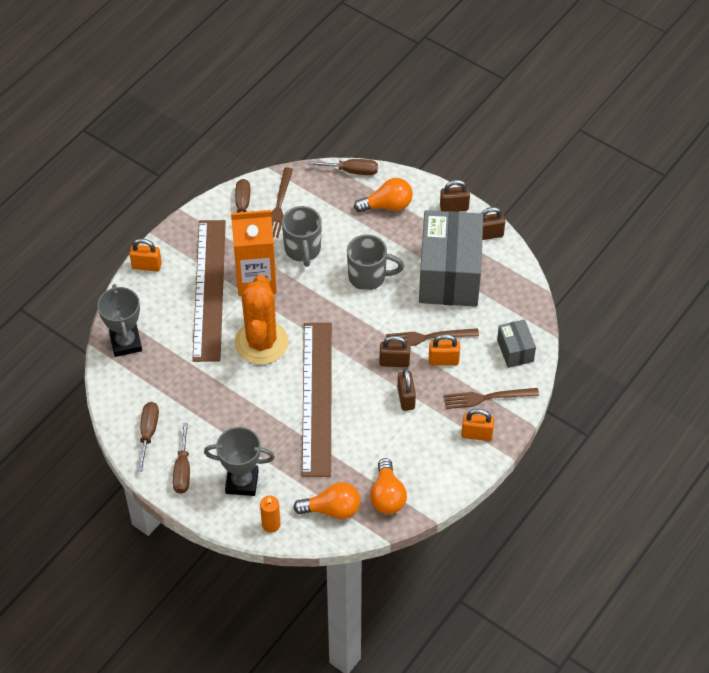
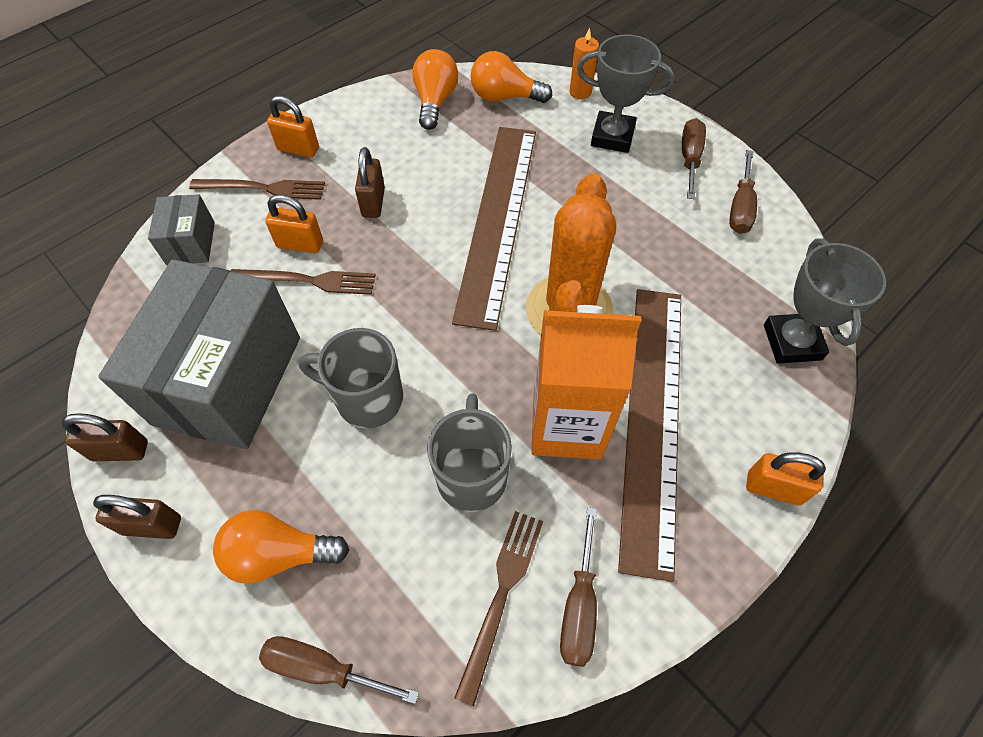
camera: 170 degrees left, 5 degrees up
(394, 362) = (372, 252): brown padlock -> none

